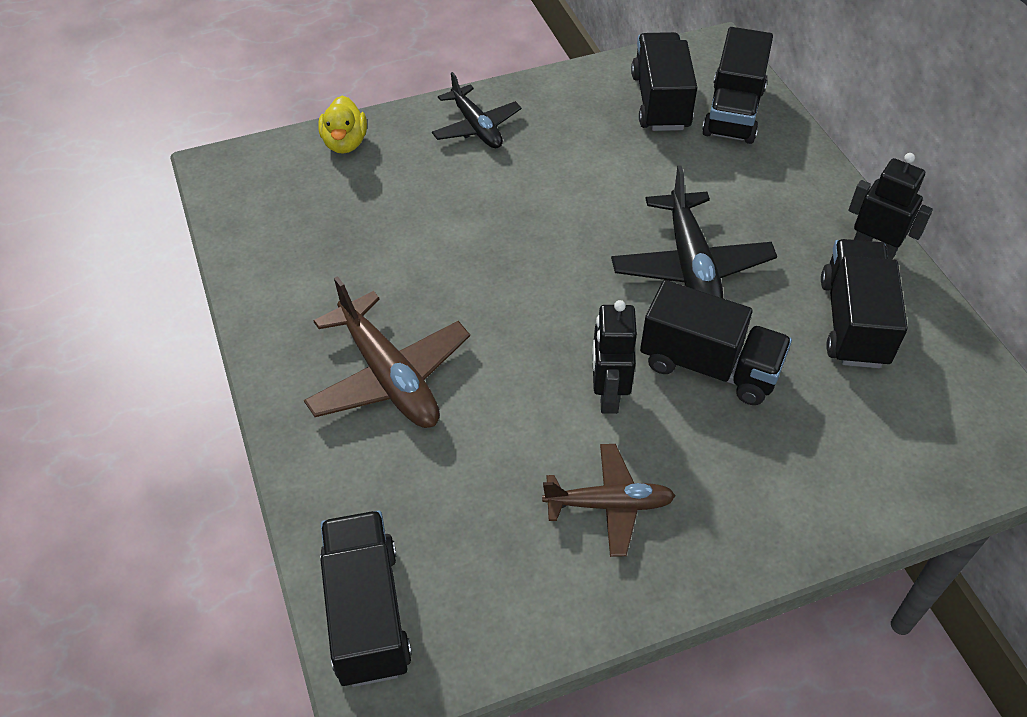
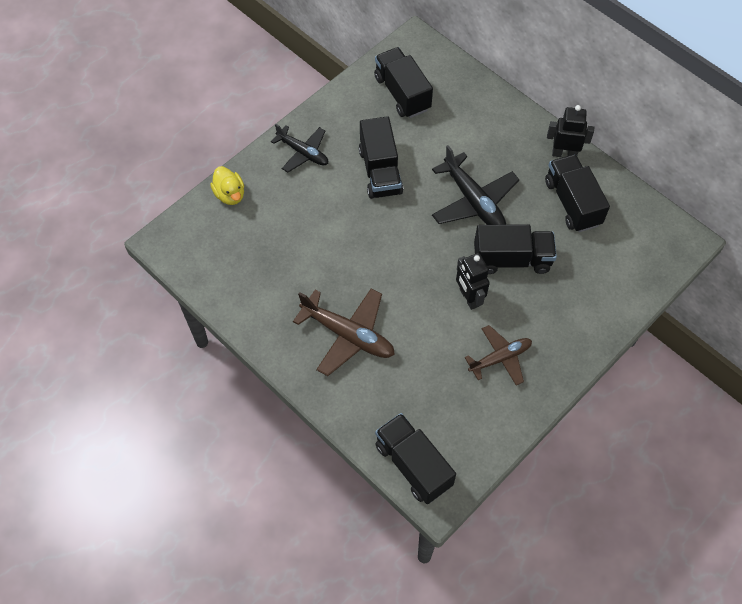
camera: 25 degrees left, 10 degrees up
(733, 112) = (448, 85): black truck -> black truck (380, 171)

